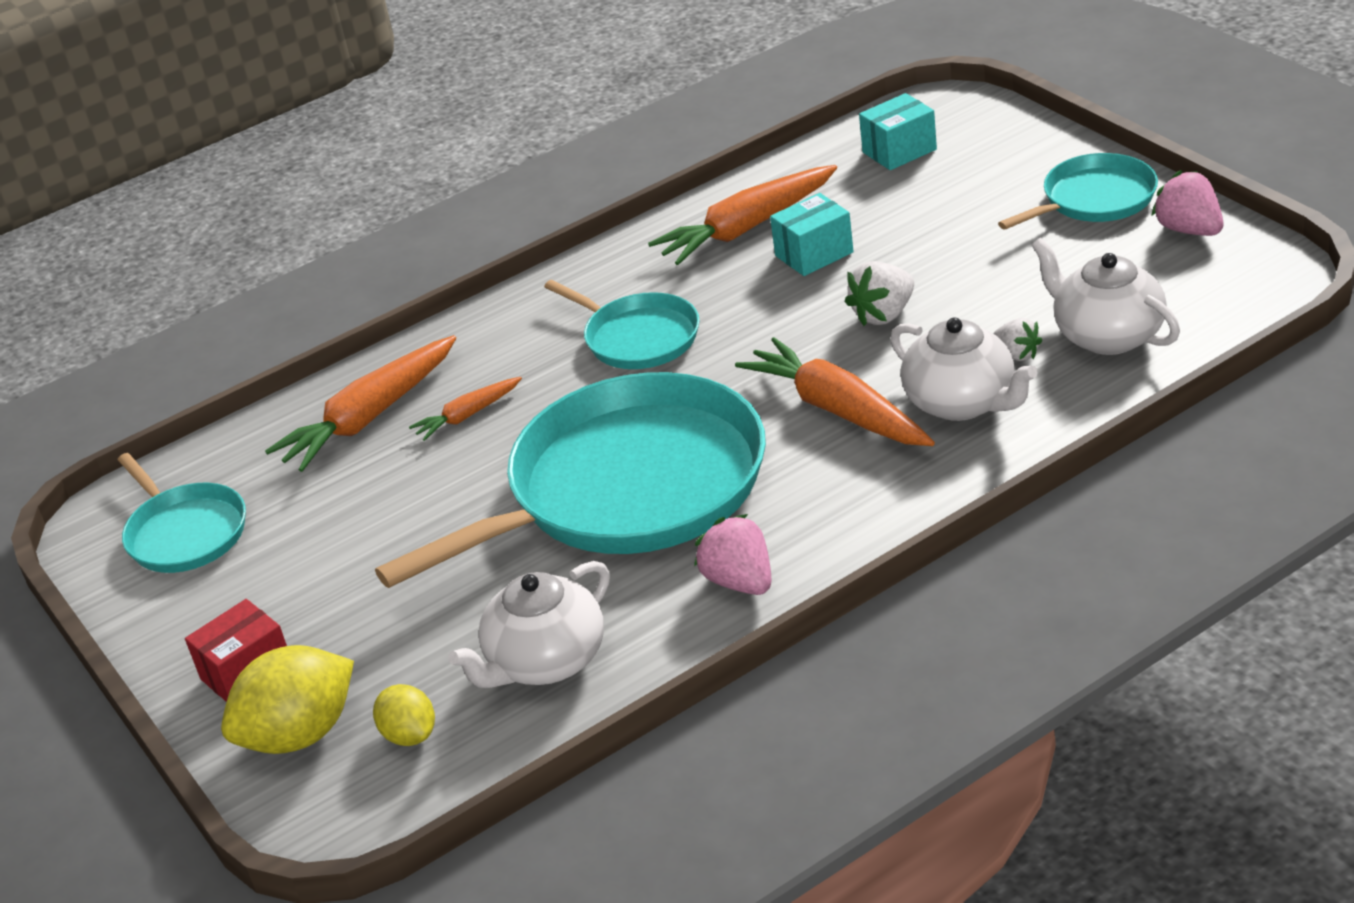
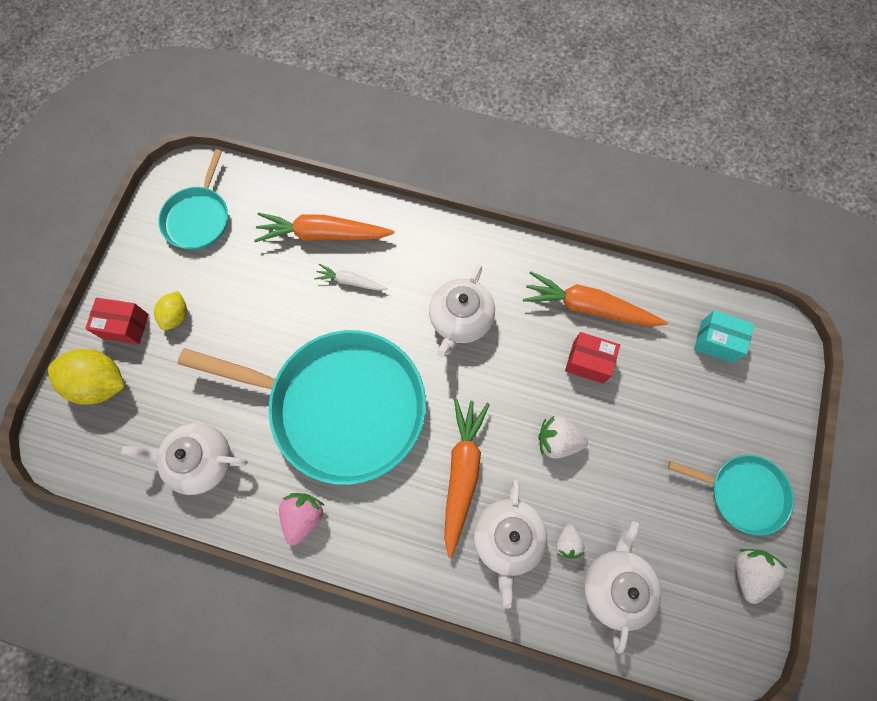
camera: 45 degrees right, 35 degrees up
(410, 735) = (123, 434): yellow lemon -> yellow lemon (176, 316)
(468, 415) = (351, 281): orange carrot -> white carrot
(638, 337) = (460, 320): turquoise pan -> white teapot
(814, 254) = (588, 362): turquoise box -> red box
(1189, 230) = (748, 572): pink strawberry -> white strawberry

